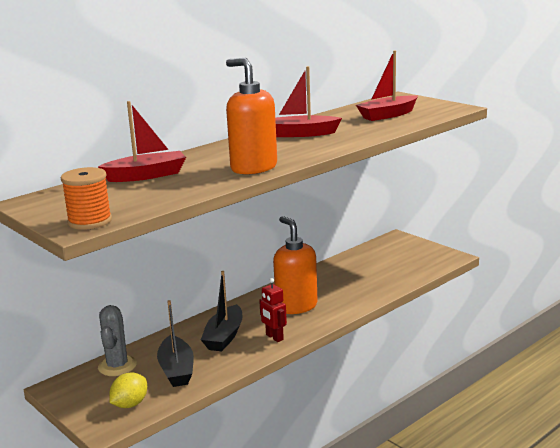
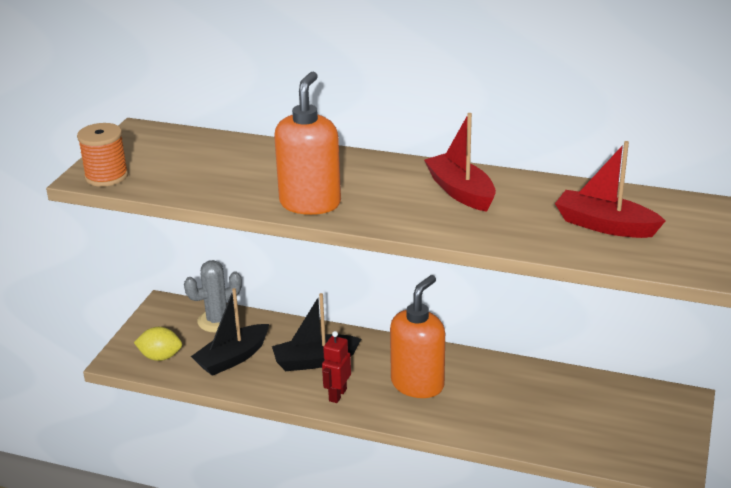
camera: 60 degrees right, 10 degrees up
(146, 175) = (245, 156): red boat -> none

